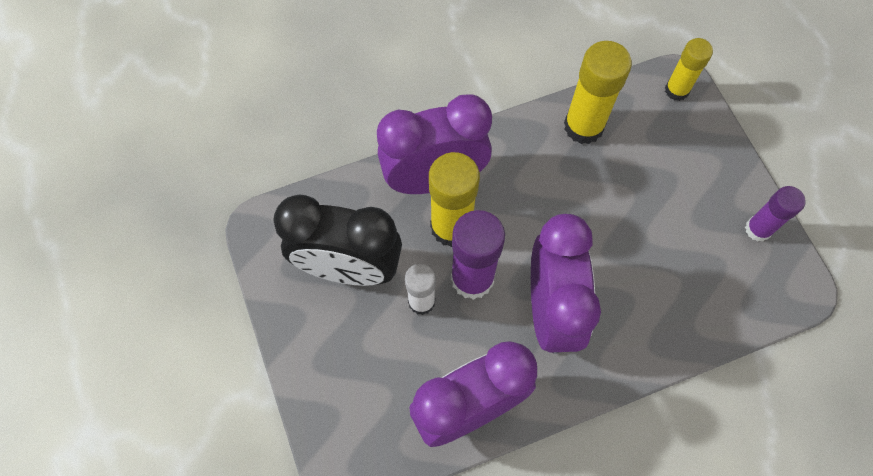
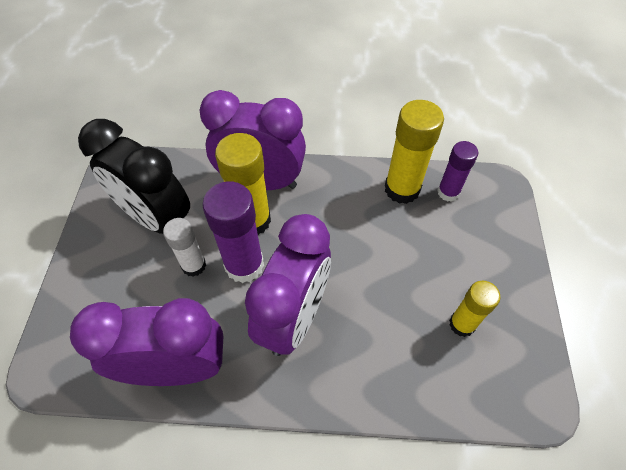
camera: 25 degrees right, 10 degrees down
(676, 90) = (496, 191): yellow glue stick -> yellow glue stick (462, 324)
(758, 229) = (520, 331): purple glue stick -> purple glue stick (448, 192)

